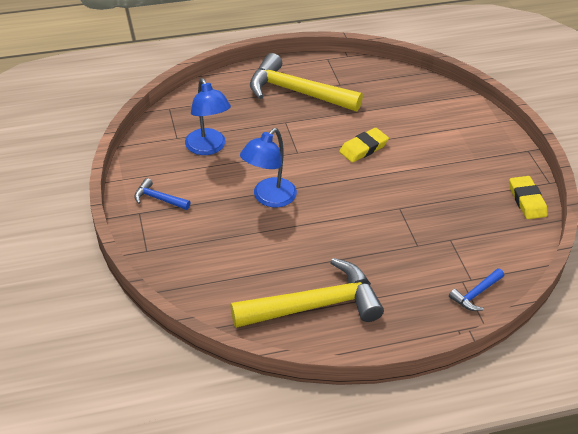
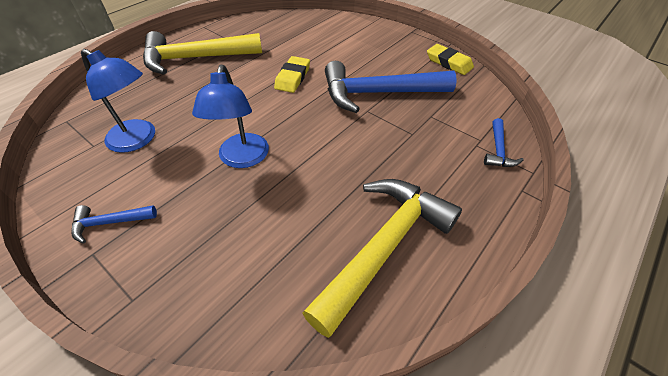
camera: 35 degrees left, 5 degrees up
(424, 198) = (378, 93): none -> blue hammer

